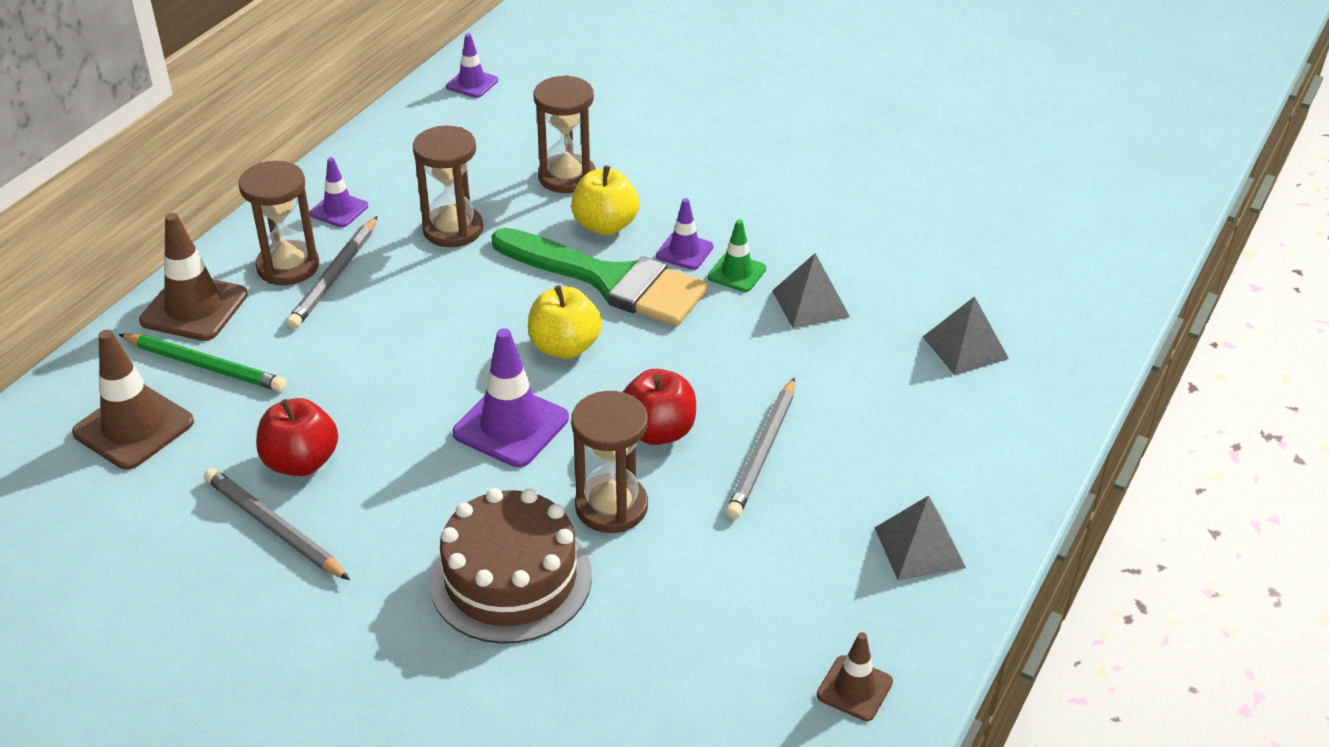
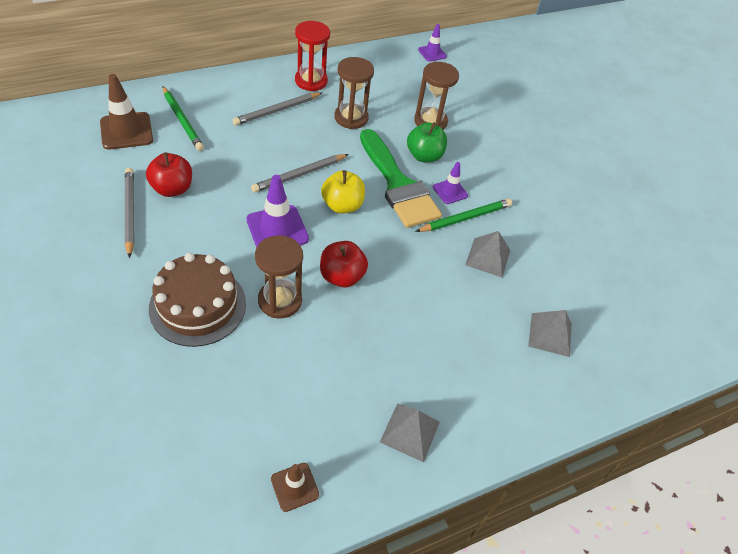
camera: 30 degrees right, 10 degrees up
(194, 308) = (205, 92): brown traffic cone -> none
(288, 266) = (262, 95): brown hourglass -> none
(339, 210) = (311, 81): purple traffic cone -> red hourglass
(605, 225) = (424, 156): yellow apple -> green apple
(737, 273) = (465, 218): green traffic cone -> green pencil
(762, 452) = (382, 321): grey pencil -> grey pencil (299, 175)

